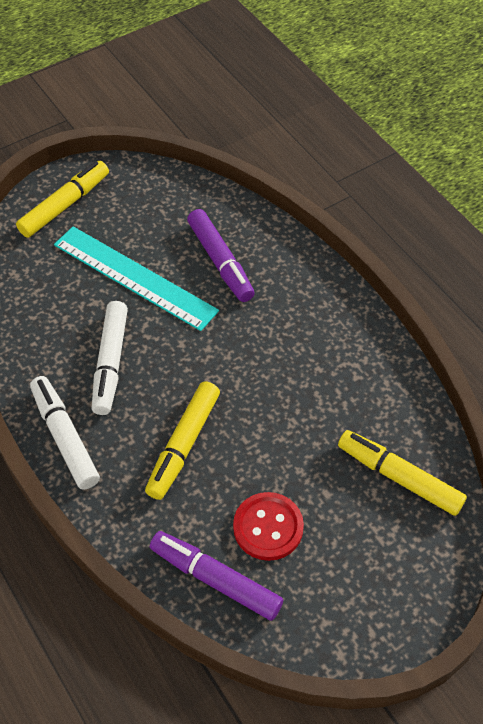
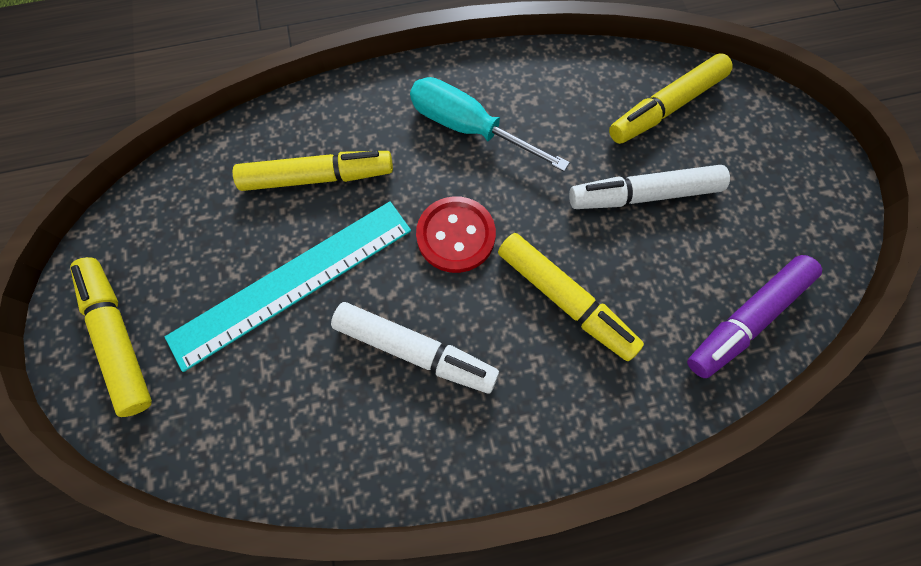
camera: 70 degrees left, 15 degrees up
(65, 437) = (508, 440): white marker -> white marker (643, 195)
(220, 262) = (318, 177): purple marker -> yellow marker
(268, 527) = (694, 245): red button -> red button (456, 236)
(306, 340) = (469, 128): none -> turquoise screwdriver

